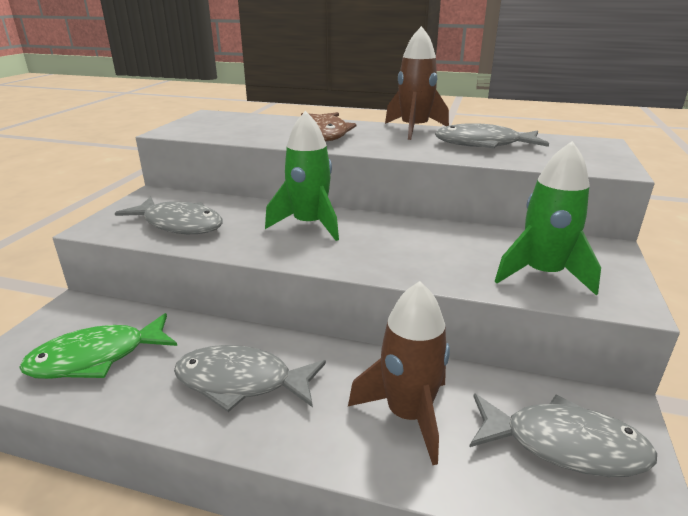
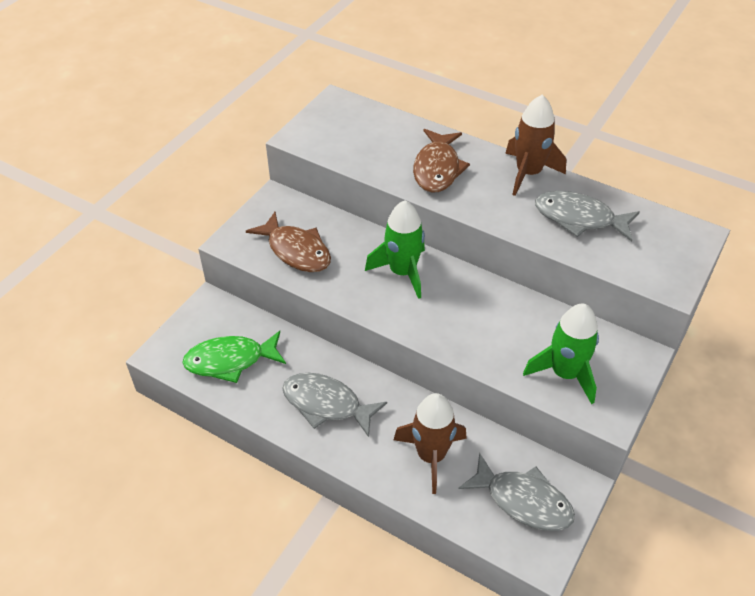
camera: 15 degrees right, 20 degrees up
(179, 224) = (296, 251): grey fish -> brown fish

